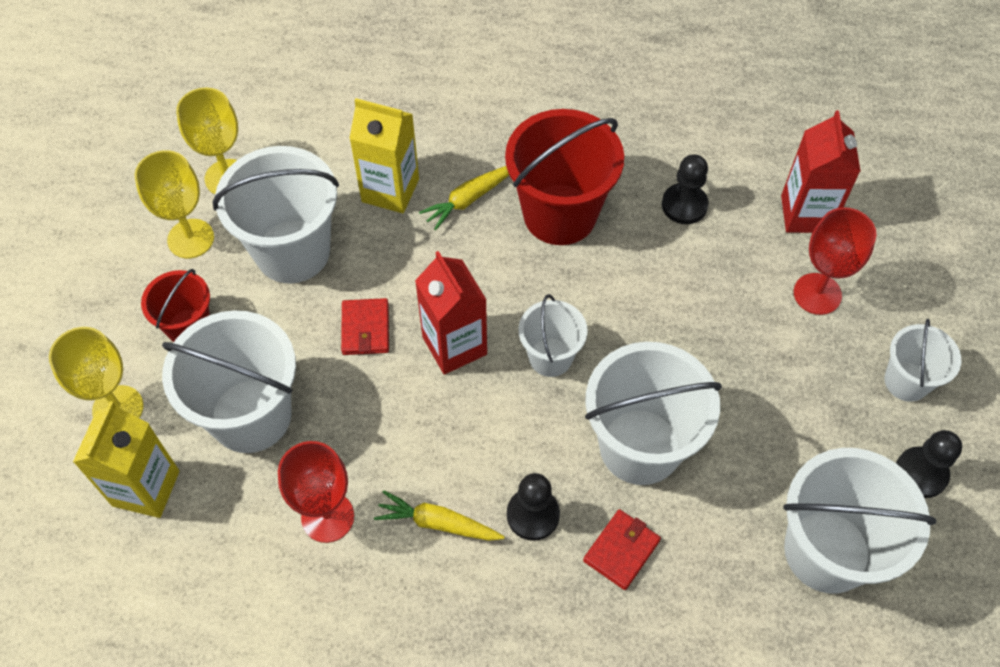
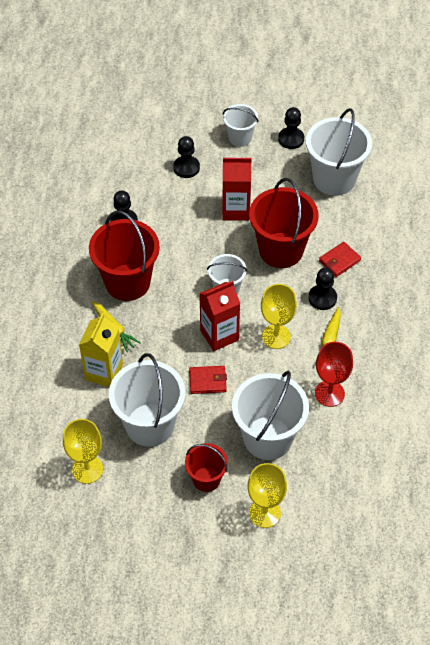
camera: 90 degrees left, 5 degrees down
(146, 488) = (317, 489): yellow carton -> none
(190, 238) = (137, 486): yellow goblet -> yellow goblet (276, 336)
(621, 550) = (339, 260): red wallet -> red wallet turned 75 degrees counterclockwise
(640, 446) = (281, 250): white bucket -> red bucket
(806, 214) = (133, 167): red carton -> red carton (236, 210)
(817, 294) = (186, 167): red goblet -> black pawn

